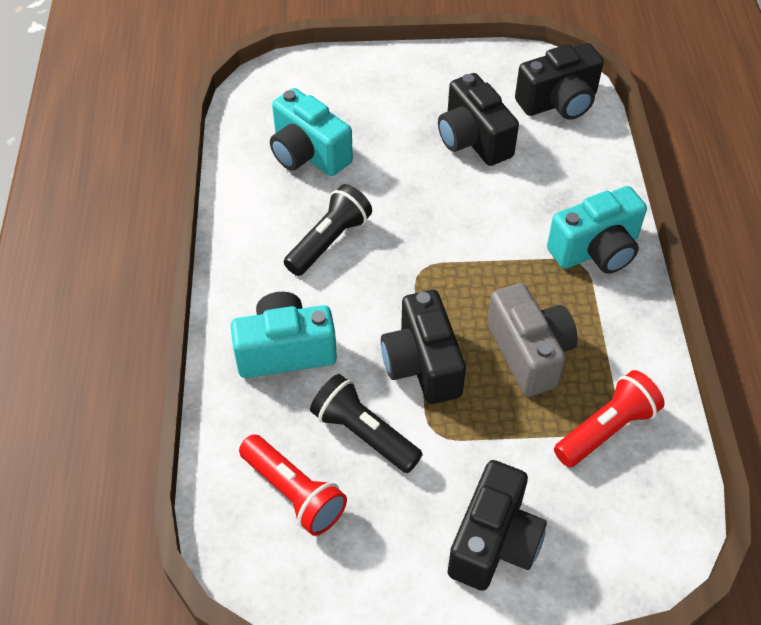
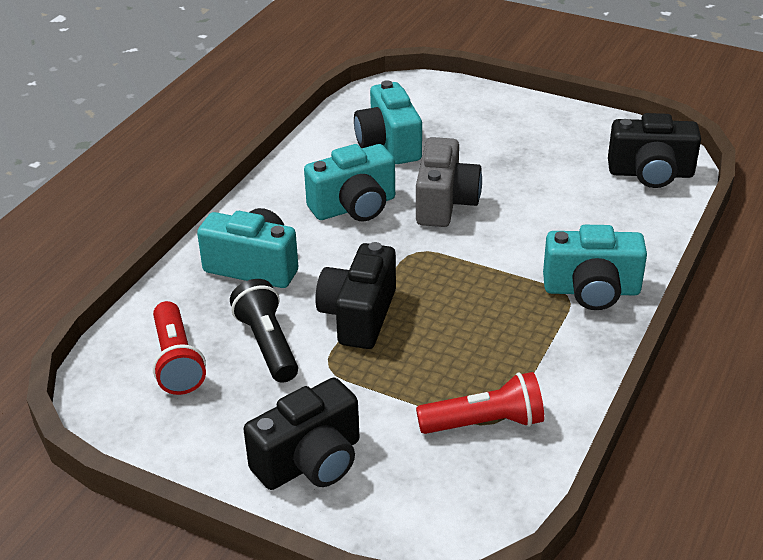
camera: 30 degrees right, 15 degrees down
(329, 241) = (354, 207): black flashlight -> turquoise camera
(473, 139) = (544, 177): black camera -> none
(529, 353) = (461, 342): grey camera -> grey camera (445, 203)

